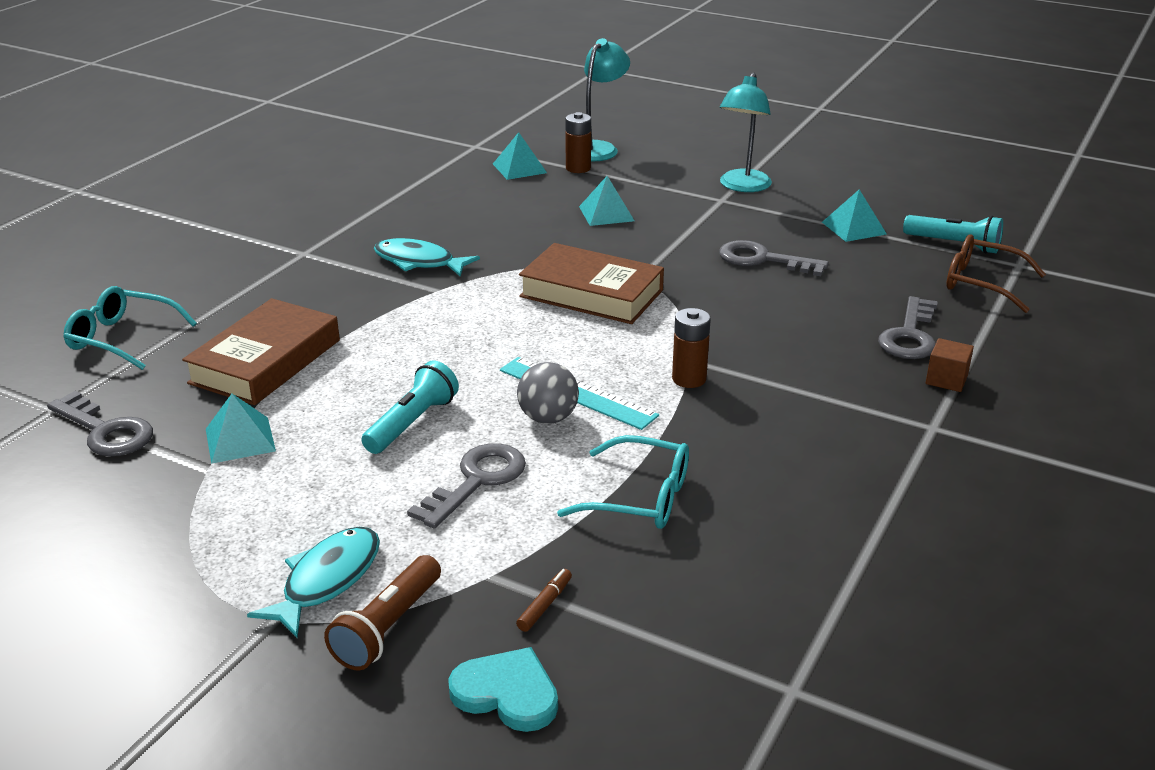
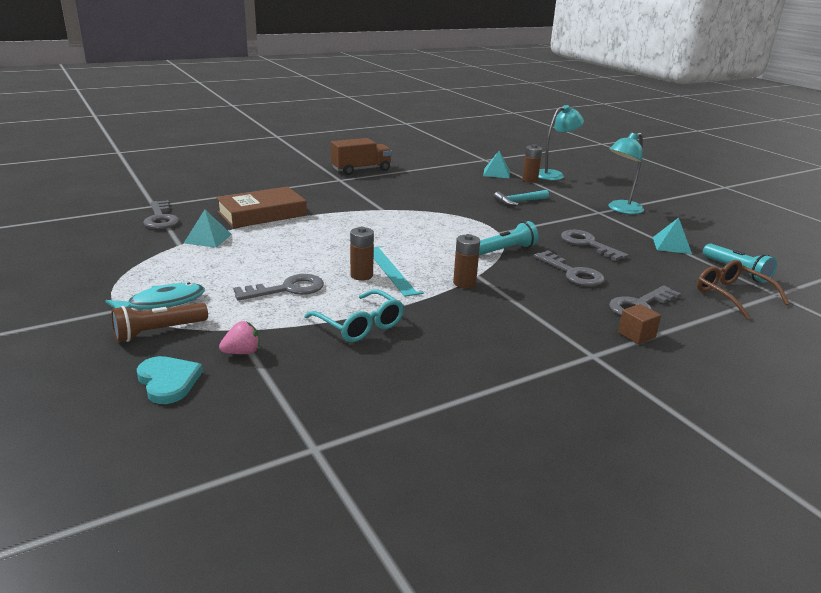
camera: 30 degrees right, 5 degrees down
(122, 338) = (217, 189): turquoise glasses -> none
(314, 222) = (361, 170): none -> brown truck
(412, 423) = (292, 256): turquoise flashlight -> turquoise flashlight (505, 250)
(419, 262) = (389, 196): turquoise fish -> none
(545, 605) = (242, 352): brown marker -> pink strawberry
(548, 418) = (361, 275): grey ball -> brown battery
(591, 293) = (462, 232): brown book -> none
(606, 213) = (519, 201): turquoise pyramid -> turquoise hammer
(793, 313) = (573, 273): none -> grey key

